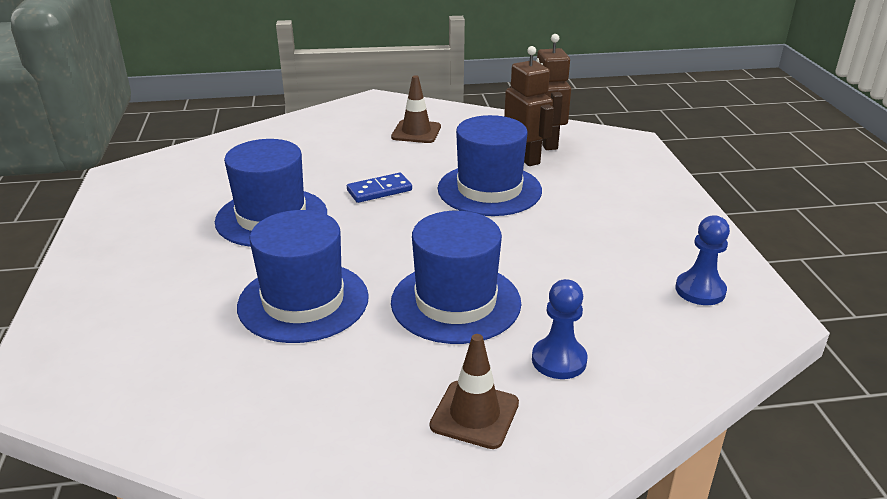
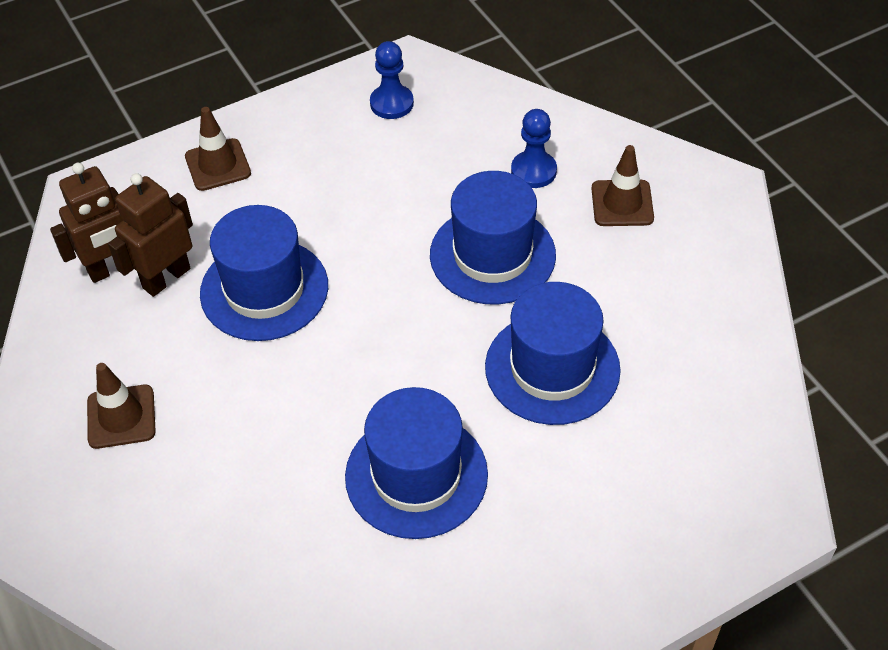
camera: 110 degrees left, 20 degrees up
(379, 190) = (307, 394): blue domino -> none
(639, 190) = (218, 165): none -> brown traffic cone

